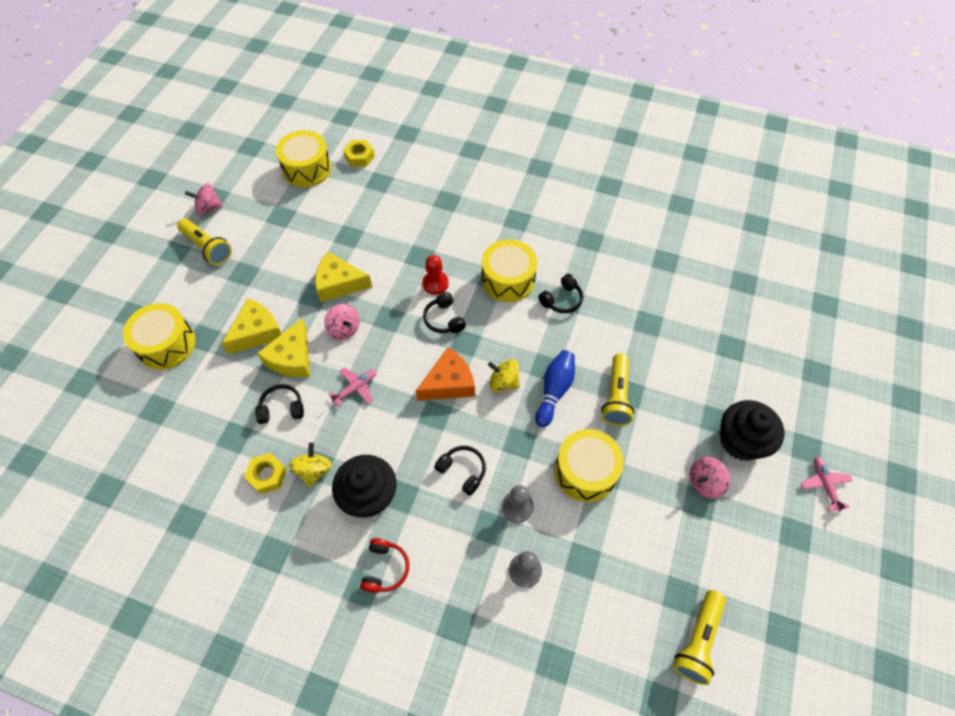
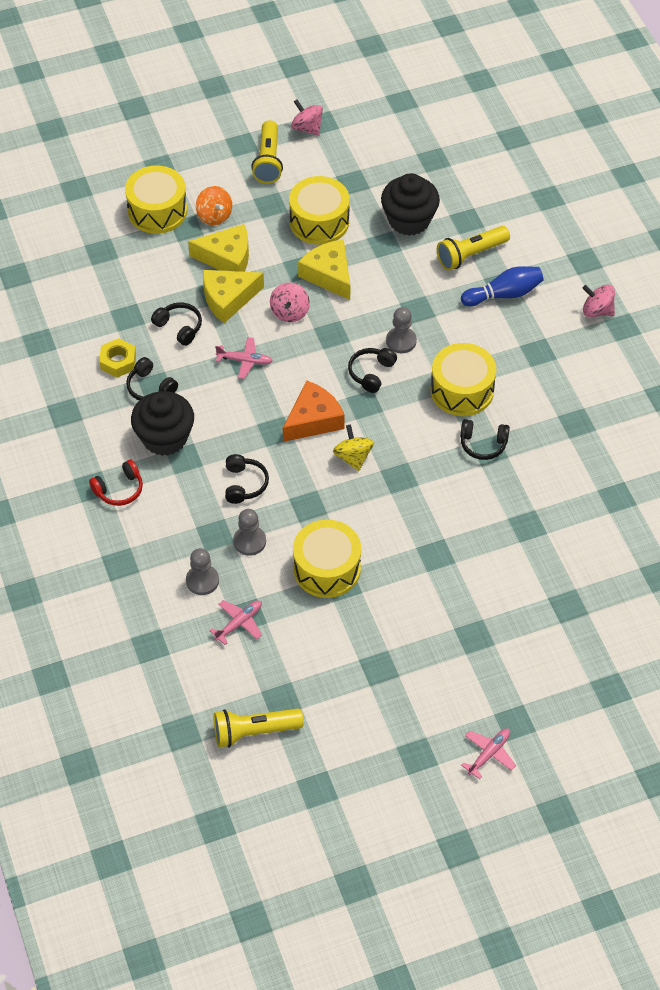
camera: 50 degrees right, 5 degrees down
(213, 313) = (214, 216): none -> orange spinning top
(307, 169) = (422, 159): yellow drum -> yellow drum (319, 221)
(314, 470) = (150, 387): yellow spinning top -> black headphones
(359, 157) = (479, 185): yellow nut -> none
(435, 283) = (401, 341): red pawn -> grey pawn
(449, 383) = (313, 420): orange cheese -> orange cheese turned 60 degrees counterclockwise
(554, 391) = (381, 499): blue bowling pin -> blue bowling pin (504, 294)
(586, 573) = (239, 623): none -> pink plane
(616, 396) = (422, 547): yellow flashlight -> yellow flashlight (470, 255)
(704, 482) = (401, 661): pink spinning top -> pink spinning top (597, 311)
(741, 441) = (471, 666): black cupcake -> black cupcake (409, 220)

